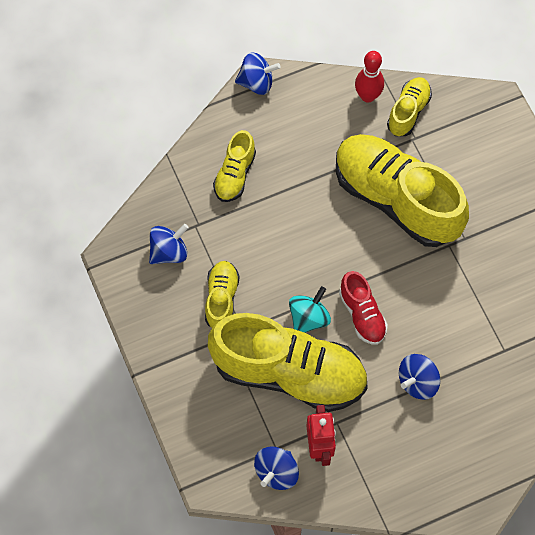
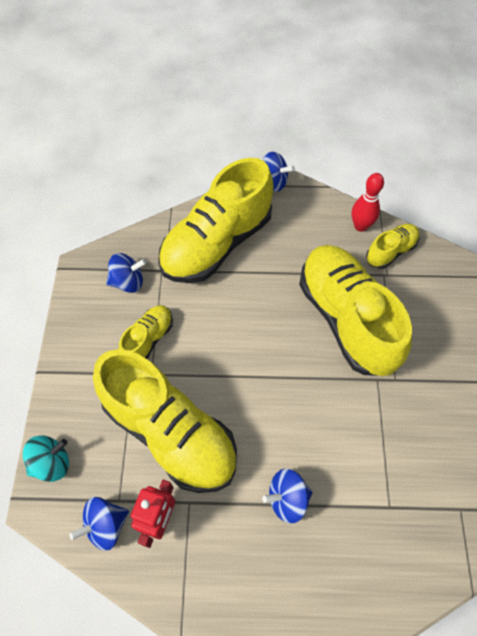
camera: 25 degrees right, 5 degrees down
(235, 174) = (217, 243): yellow shoe -> yellow shoe, size x2.12
(308, 318) = (215, 389): turquoise spinning top -> turquoise spinning top (52, 463)
(362, 314) = (265, 408): red shoe -> none

